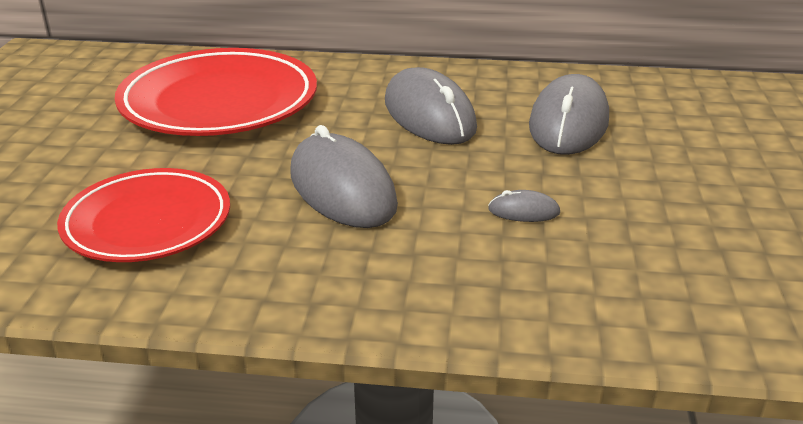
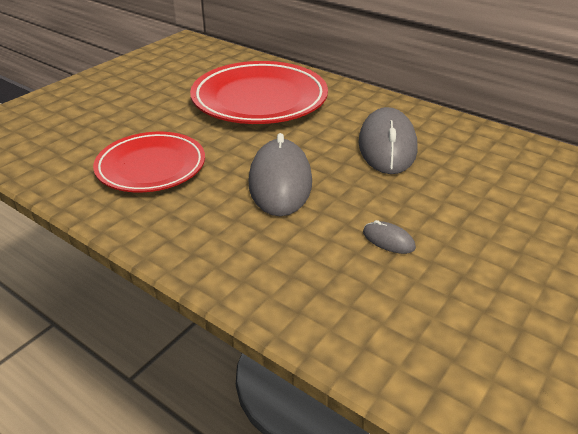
camera: 30 degrees right, 5 degrees up
(568, 123) = (488, 182): grey mouse -> none

